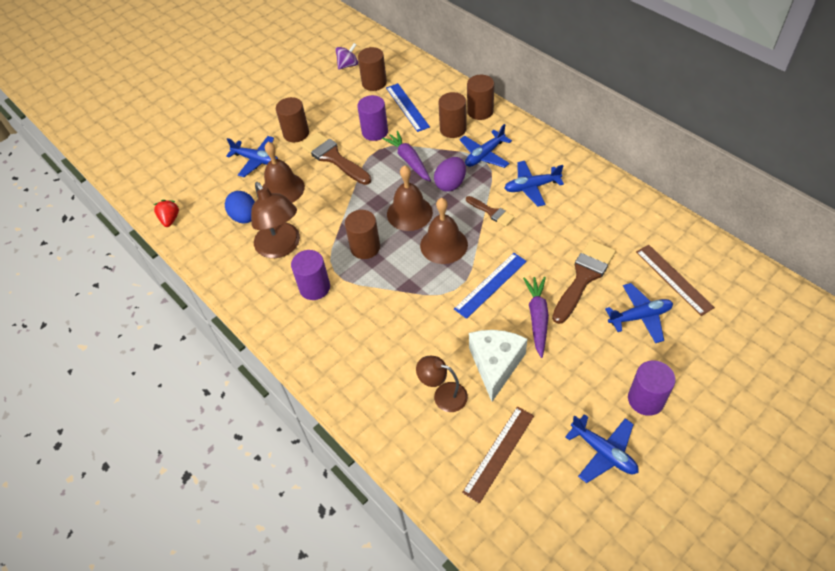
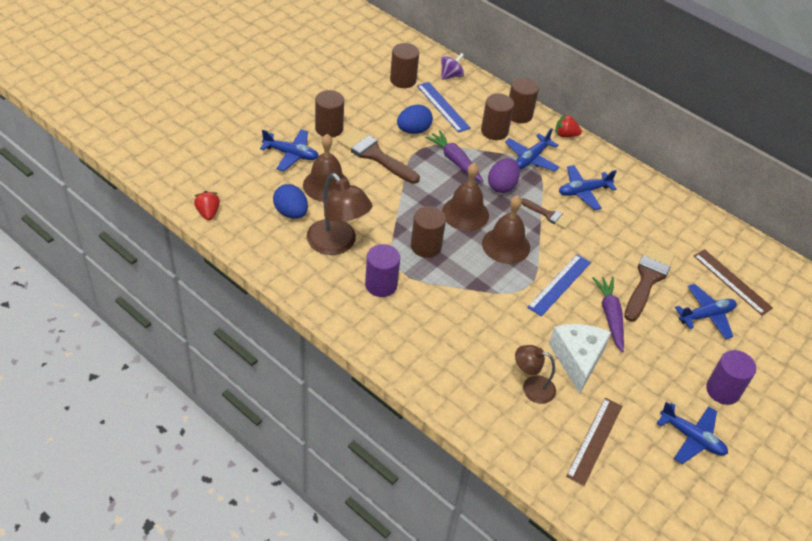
camera: 15 degrees left, 5 degrees down
(348, 65) = (371, 60): purple spinning top -> purple spinning top (451, 75)
(375, 132) = (413, 130): purple cylinder -> blue egg
(523, 129) = (565, 135): none -> red strawberry

